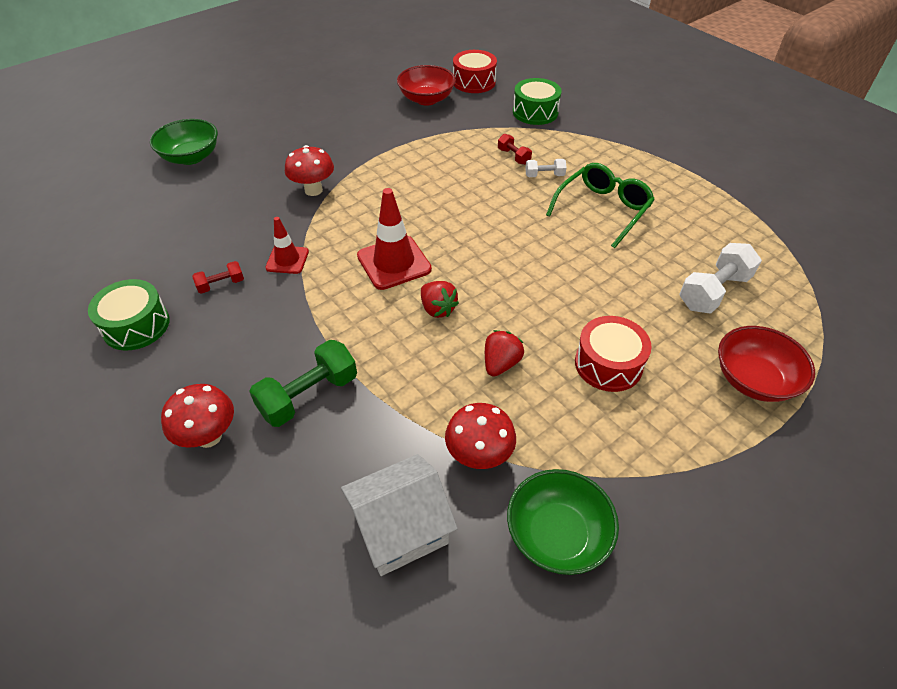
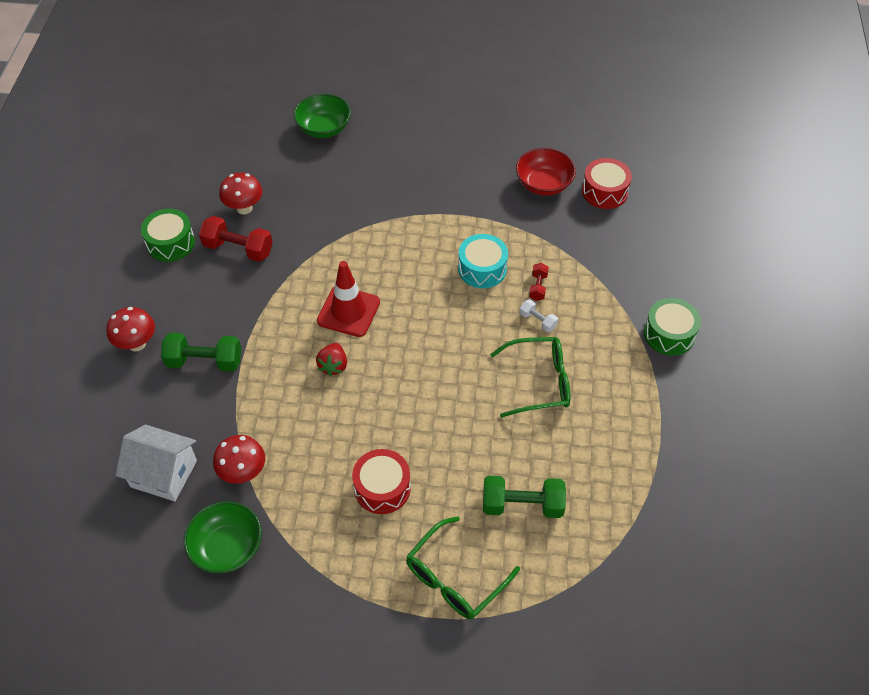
camera: 45 degrees right, 5 degrees up
(221, 284) = (238, 249): red dumbbell -> red dumbbell, size x1.86
(287, 260) = (291, 259): red traffic cone -> none
(313, 190) = (366, 214): red mushroom -> red mushroom (244, 208)
(458, 170) = (482, 269): none -> turquoise drum
(501, 363) = (323, 432): red strawberry -> none
(535, 112) = (613, 257): green drum -> green drum (669, 334)
(713, 291) = (522, 505): white dumbbell -> green dumbbell
(753, 380) = (454, 578): red bowl -> green glasses

